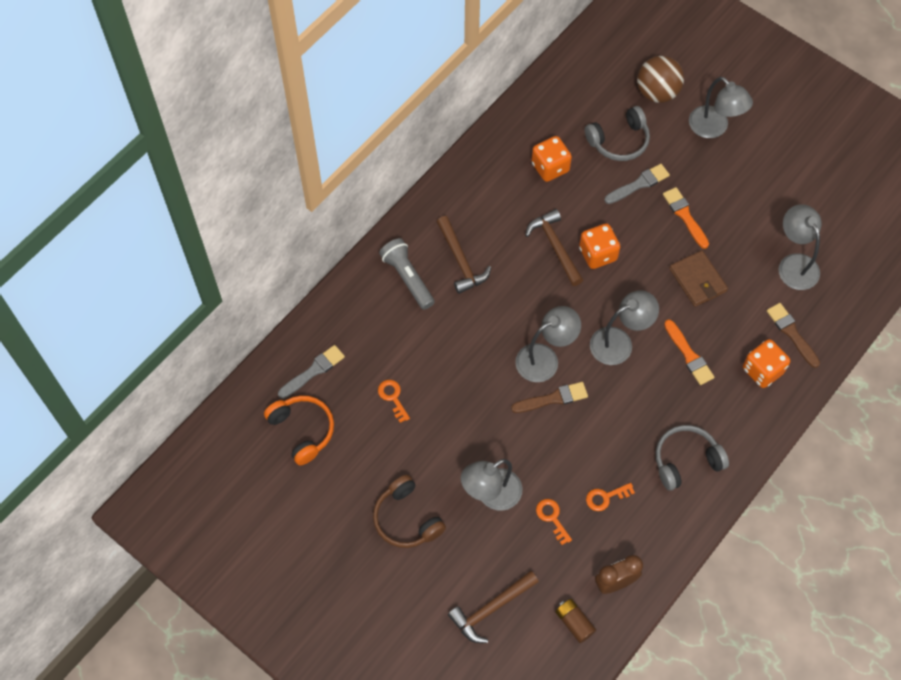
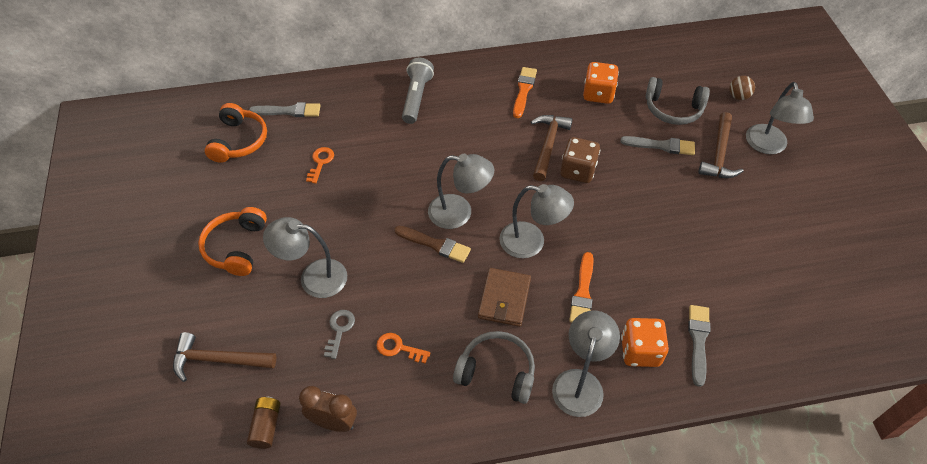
camera: 40 degrees right, 10 degrees down
(406, 519) = (236, 247): brown headphones -> orange headphones
(460, 260) = (466, 110): brown hammer -> brown hammer (719, 154)
(552, 518) = (339, 330): orange key -> grey key
(597, 254) = (577, 171): orange dice -> brown dice
(657, 93) = (738, 96): brown ball -> brown ball, size x0.53
(685, 216) = (680, 190): orange brush -> orange brush (523, 90)
(697, 280) = (646, 242): brown wallet -> brown wallet (504, 299)
(791, 333) = (698, 341): brown brush -> grey brush
(794, 264) = (752, 288): grey lamp -> grey lamp (580, 382)

